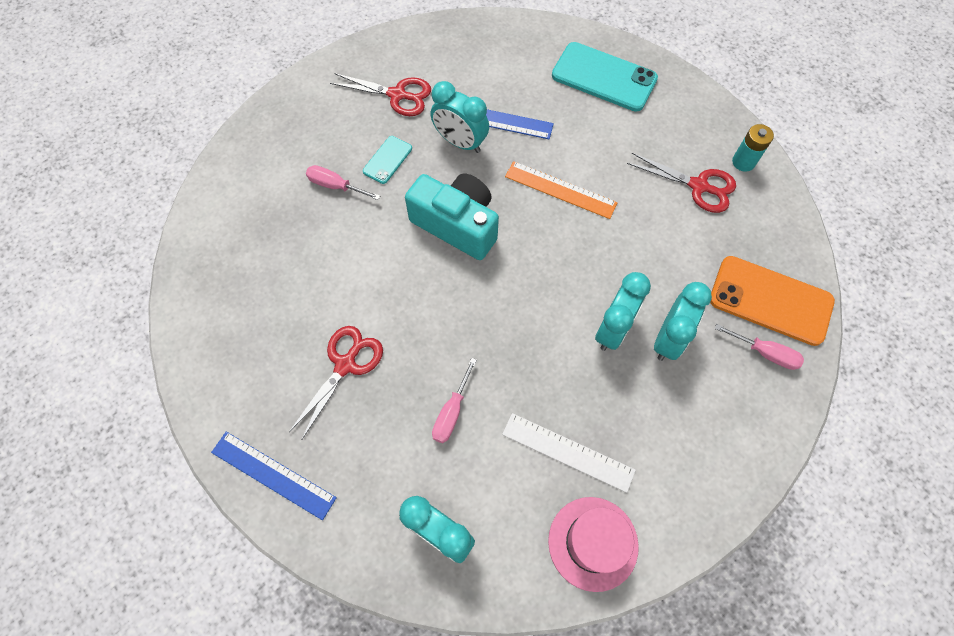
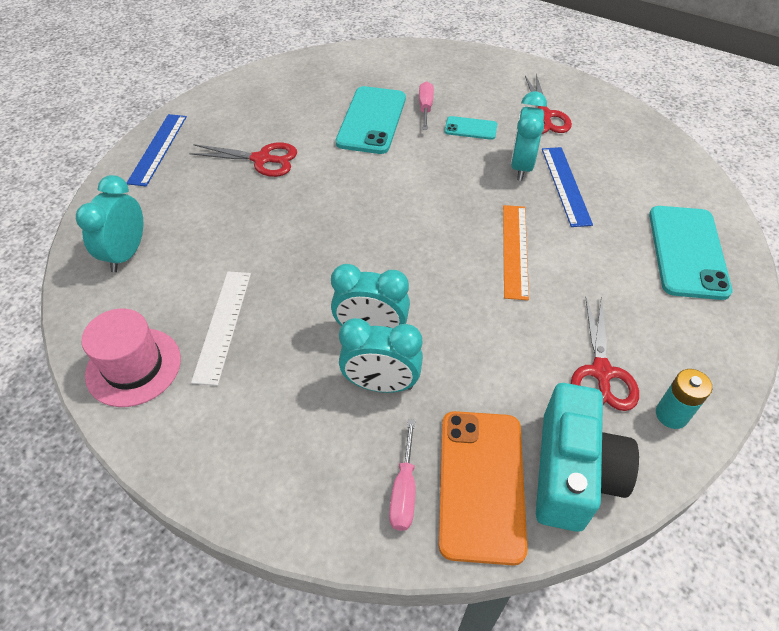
camera: 70 degrees right, 15 degrees down
(331, 241) = (371, 120): none -> turquoise phone
(452, 412) = (239, 233): pink screwdriver -> none
(457, 225) = (429, 188): turquoise camera -> turquoise camera (572, 472)

